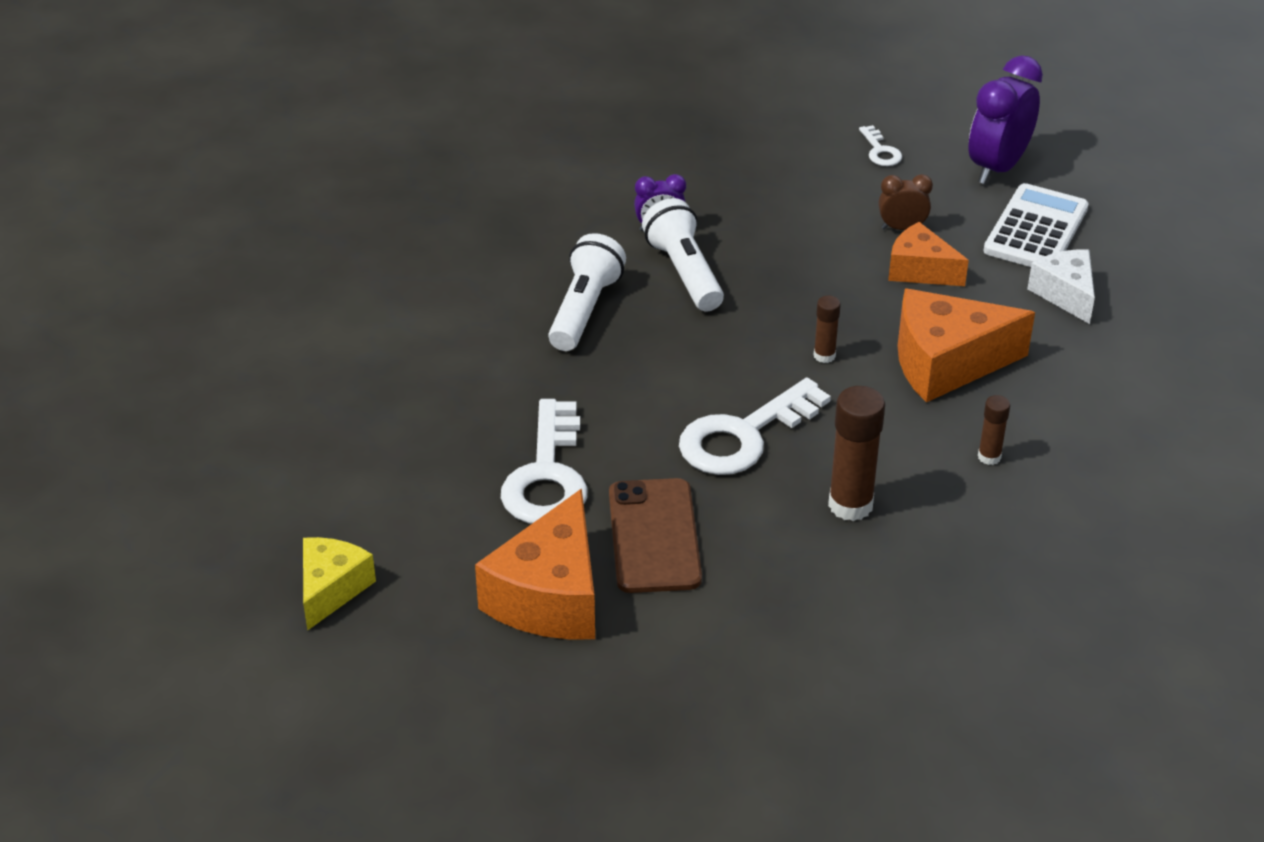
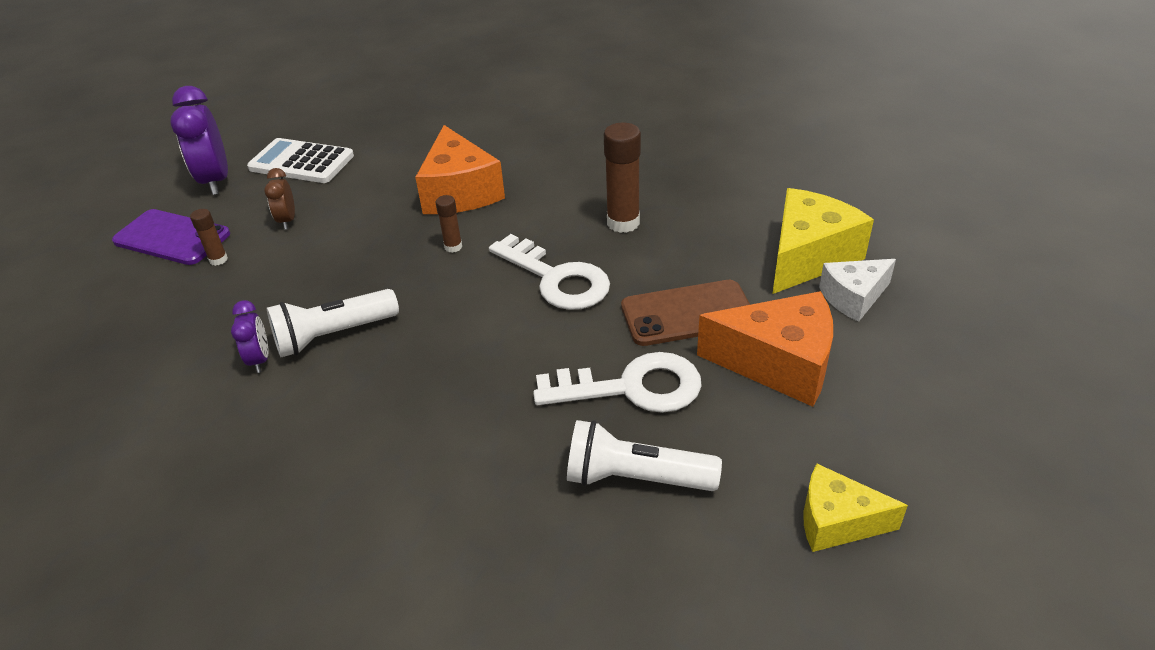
camera: 95 degrees left, 0 degrees up
(584, 310) = (387, 397): white flashlight -> white flashlight (635, 478)
(741, 671) = (808, 257): none -> yellow cheese
(880, 151) = (172, 238): white key -> purple phone
(920, 270) = (345, 209): orange cheese -> none
(989, 457) = (559, 171): brown glue stick -> brown glue stick (218, 260)
(997, 168) = (216, 181): purple clock -> purple clock turned 45 degrees clockwise
(1065, 294) = (380, 149): white cheese -> white cheese (853, 297)

